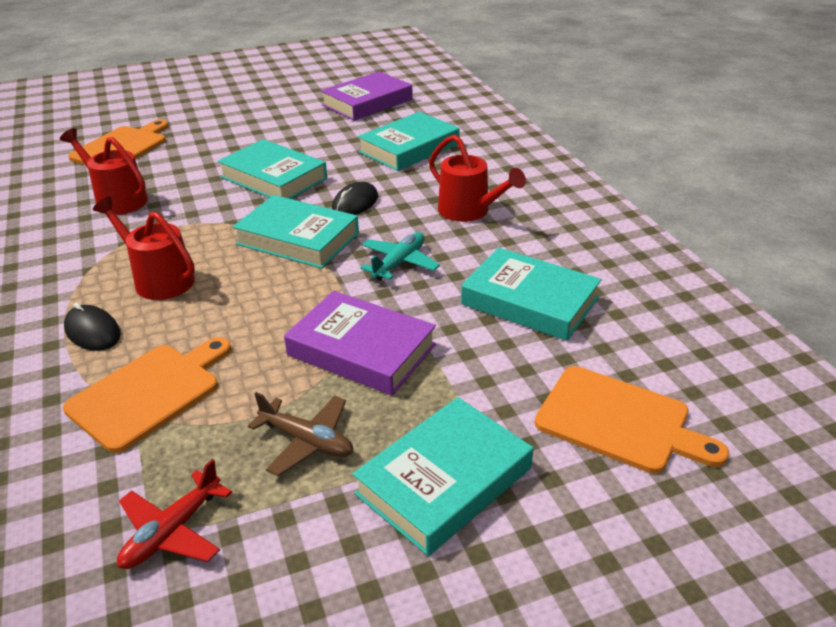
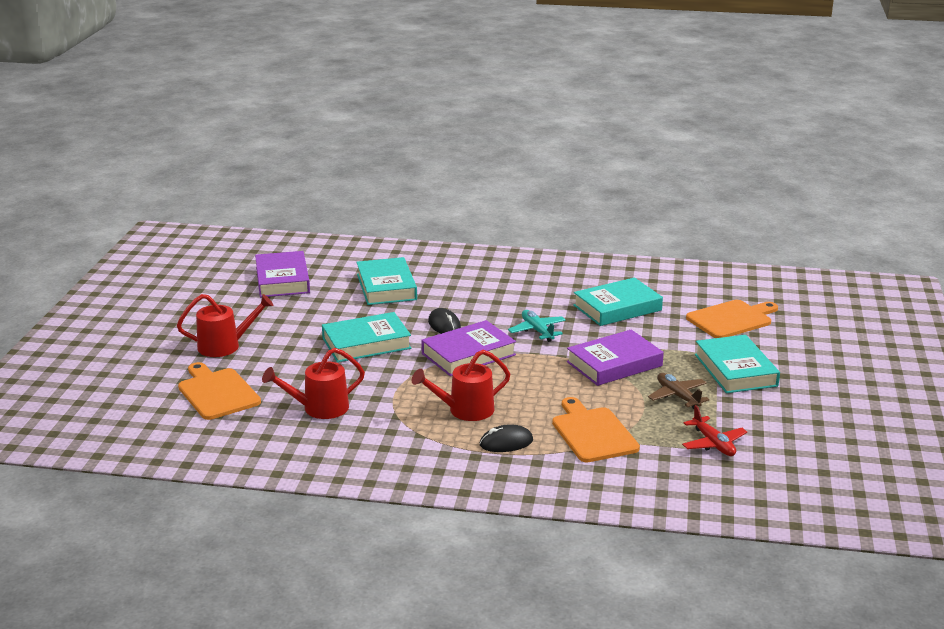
camera: 60 degrees left, 10 degrees down
(297, 239) = (468, 354): turquoise book -> purple book
(307, 441) = (677, 396): brown plane -> brown plane turned 90 degrees counterclockwise
(469, 211) = (502, 294): red watering can -> red watering can (225, 346)

